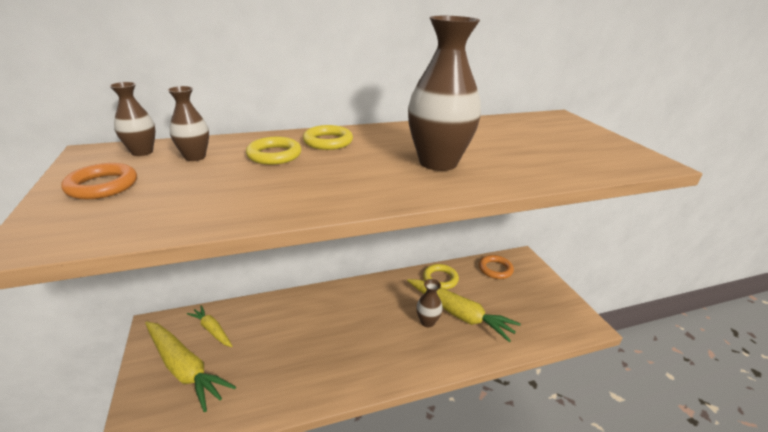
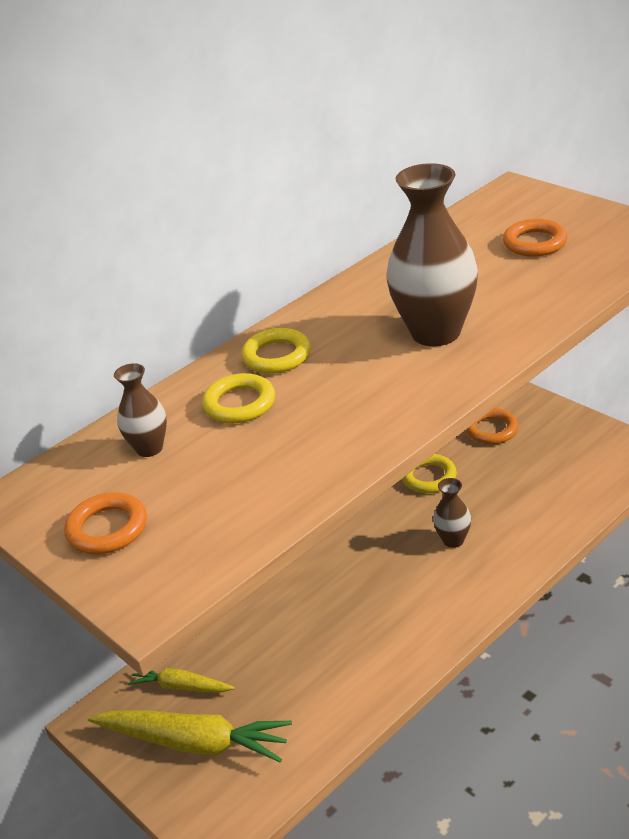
camera: 20 degrees left, 5 degrees up
(142, 152) = (72, 471): brown vase -> none
(459, 314) = (485, 511): yellow carrot -> none
(553, 142) = (535, 243): none -> orange ring

